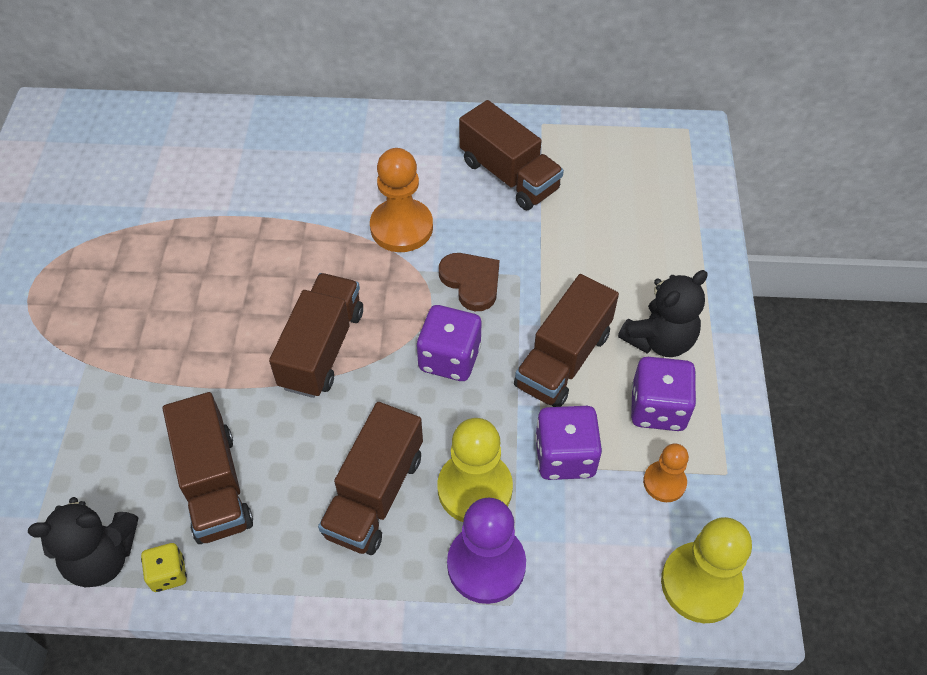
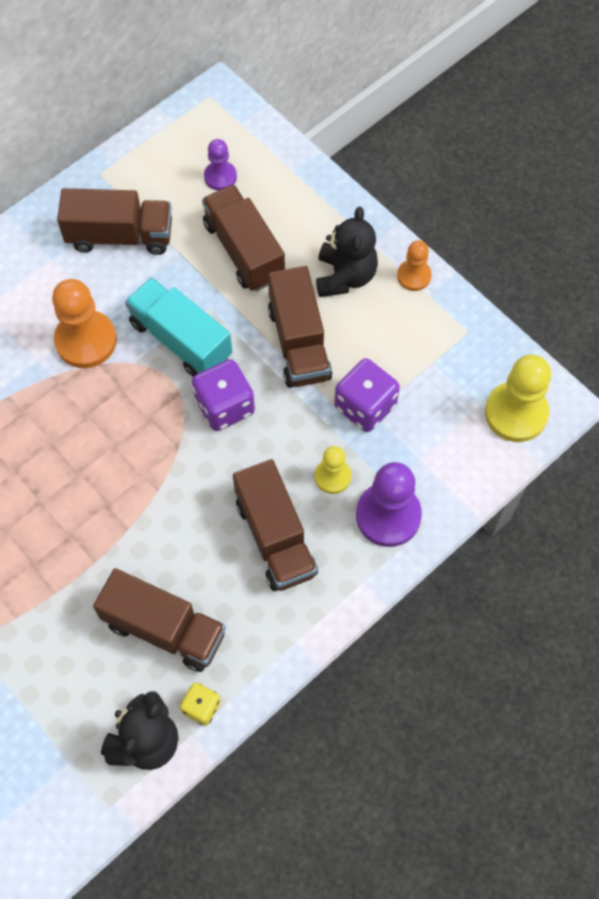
camera: 45 degrees left, 10 degrees up
(322, 349) = (130, 476): brown truck -> brown truck (244, 251)
(471, 282) = (180, 340): brown heart -> turquoise truck
(475, 489) = (332, 476): yellow pawn -> yellow pawn, size x0.57
(634, 190) = (220, 177): none -> purple pawn
(658, 408) = (389, 325): purple dice -> none
(664, 482) = (438, 370): orange pawn -> orange pawn (414, 276)

